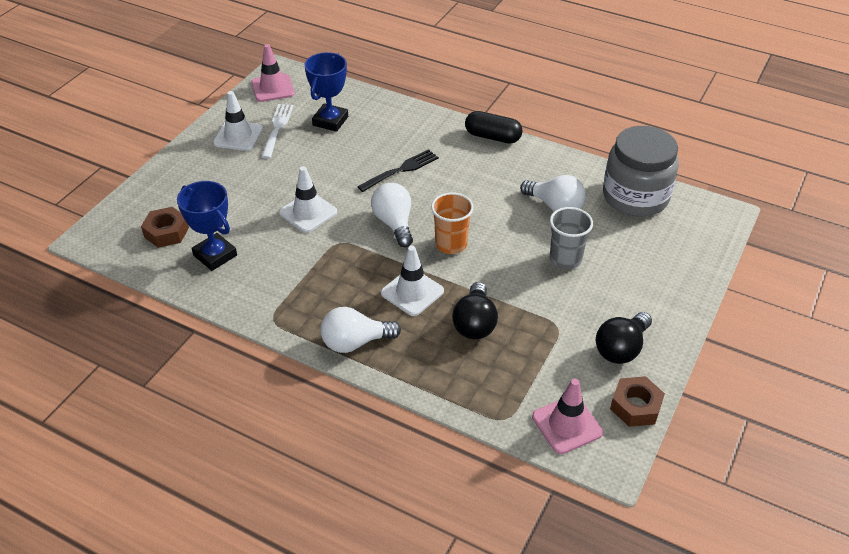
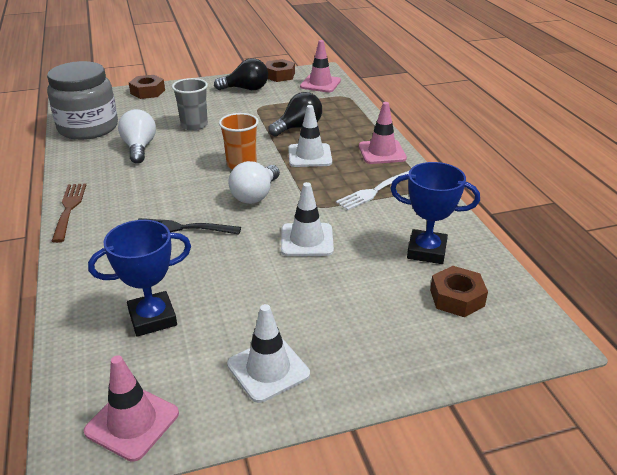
camera: 135 degrees left, 10 degrees down
(215, 255) = (426, 251): blue trophy -> blue trophy turned 75 degrees counterclockwise
(277, 129) = (215, 348): white fork -> white fork (375, 191)
(355, 342) = (382, 152): white light bulb -> pink traffic cone
(492, 137) = (69, 209): black capsule -> brown fork
(693, 271) = (147, 92): none -> brown nut

